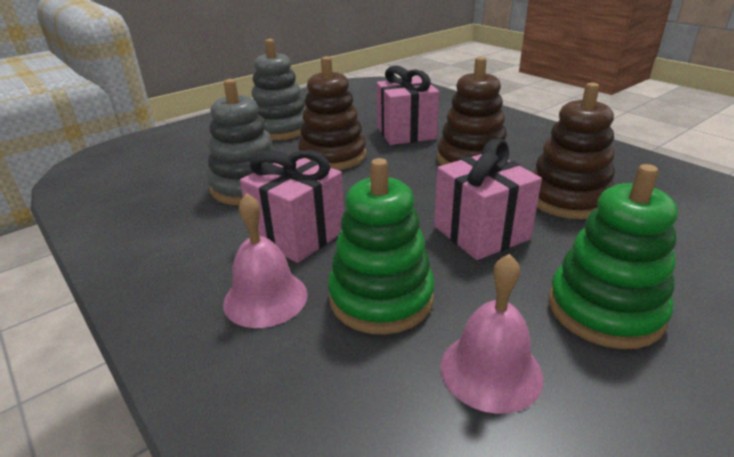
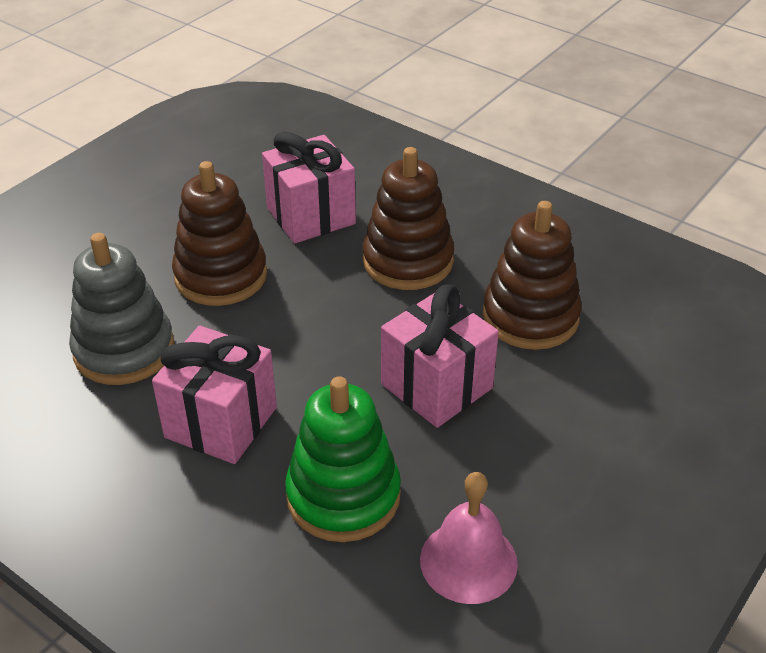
camera: 15 degrees left, 10 degrees up
(265, 298) = (215, 518): pink bell -> none
(280, 129) = (125, 226): grey stacking toy -> none
(605, 309) = (572, 471): green stacking toy -> none

